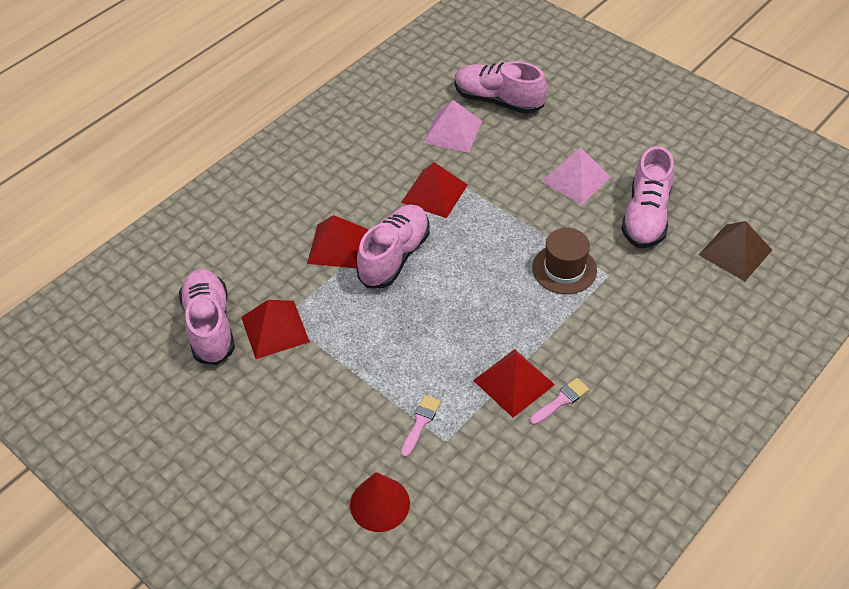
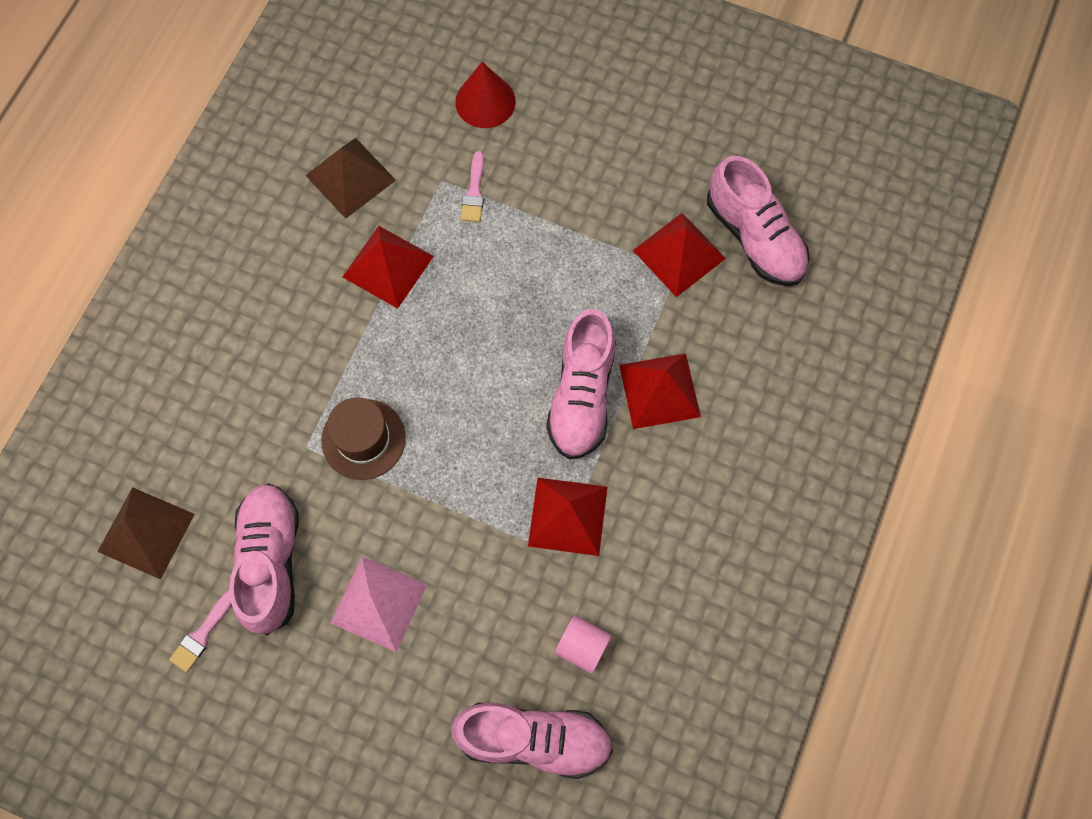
camera: 160 degrees right, 20 degrees up
(452, 131) = (582, 646): pink pyramid -> pink cylinder
(527, 467) = (350, 177): none -> brown pyramid
(561, 401) = (331, 259): pink brush -> pink brush (202, 634)

